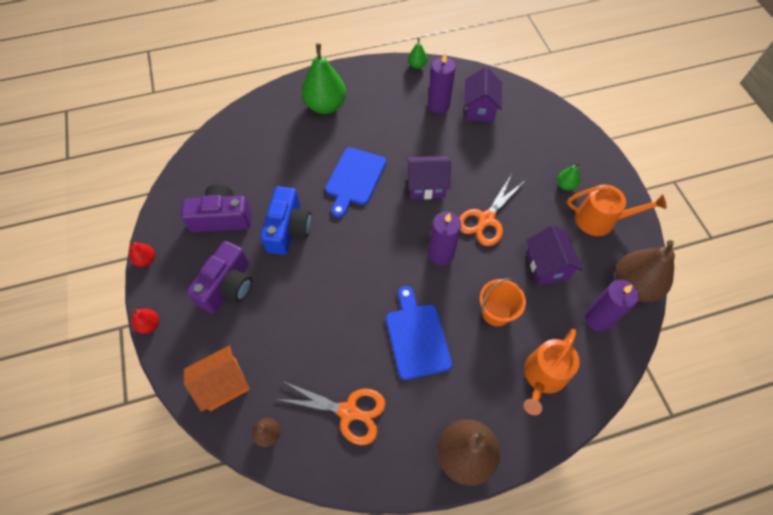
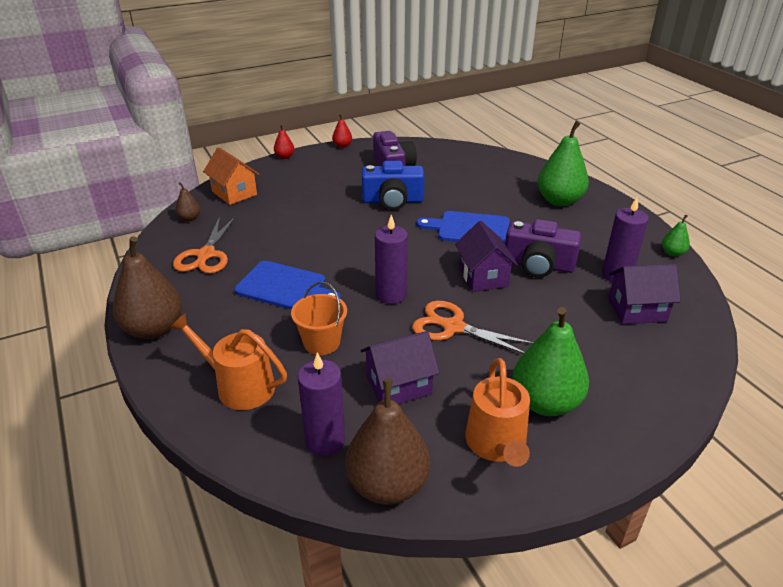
camera: 80 degrees right, 25 degrees down
(228, 286) = (325, 181): purple camera -> purple camera (538, 265)
(416, 337) = (285, 287): blue cutting board -> blue cutting board turned 45 degrees clockwise
(565, 185) = (545, 402): green pear -> green pear, size x2.14

